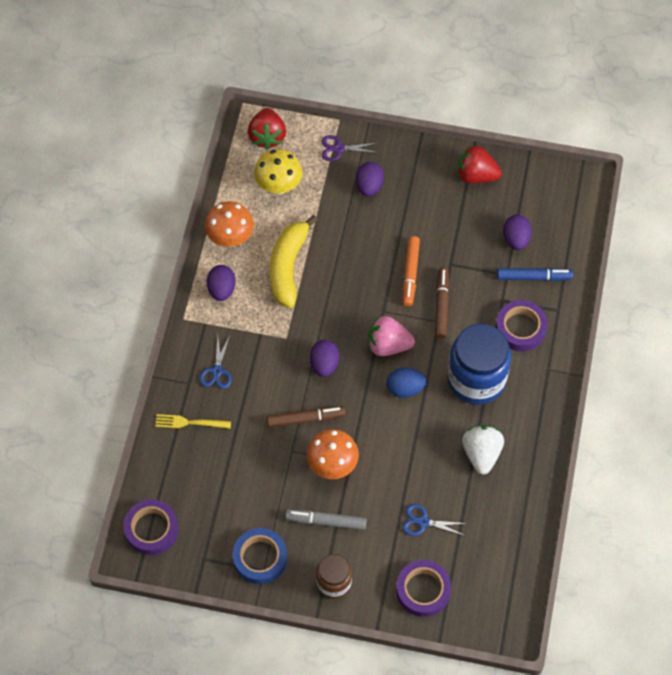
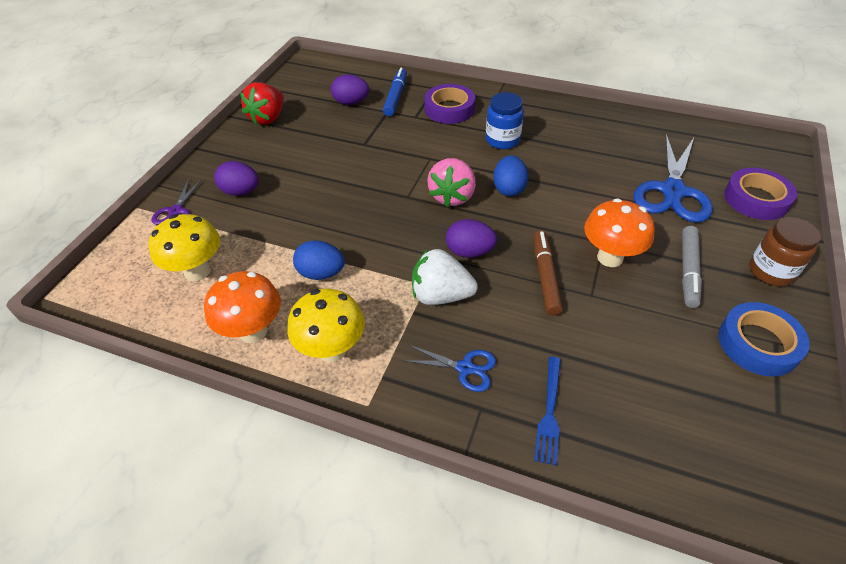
camera: 80 degrees left, 15 degrees down
(151, 529) = (746, 488): purple tape -> none
(189, 422) = (549, 413): yellow fork -> blue fork
(221, 289) = (332, 350): purple egg -> yellow mushroom
(267, 136) = (115, 276): red strawberry -> none
(288, 267) = (321, 273): yellow banana -> blue egg
(410, 274) = (366, 171): orange marker -> none
(423, 522) = (672, 191): blue scissors -> blue scissors, size x1.97
(441, 305) = (411, 154): brown marker -> none
(476, 379) = (502, 140): blue jar -> blue jar, size x0.56
(481, 453) = (587, 145): white strawberry -> white strawberry (441, 295)

